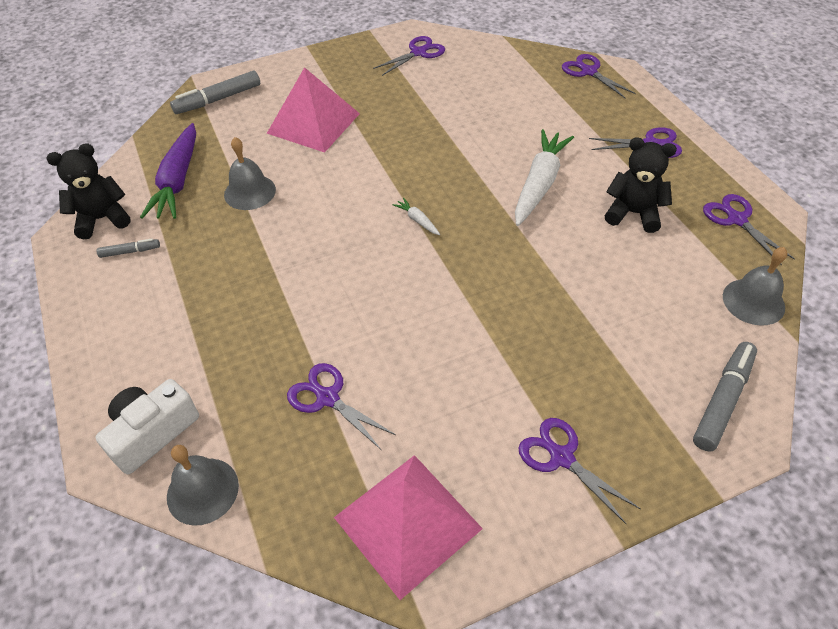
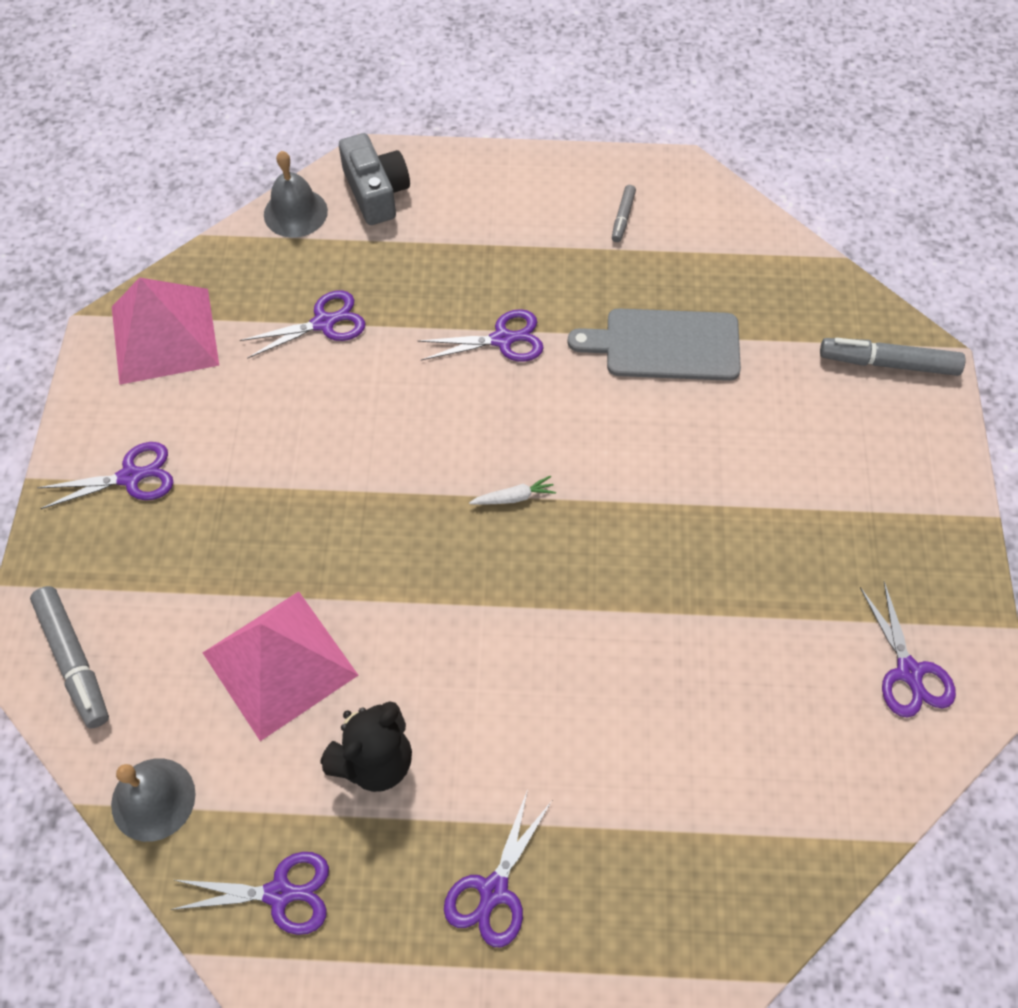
camera: 115 degrees right, 10 degrees up
(102, 219) = (692, 204): black teddy bear -> none
(152, 433) = (376, 192): white camera -> grey camera
(178, 181) = (725, 282): purple carrot -> none
(218, 99) = (888, 363): grey marker -> grey marker turned 75 degrees counterclockwise
(250, 192) = (665, 345): grey bell -> grey cutting board
(313, 123) = (777, 456): pink pyramid -> pink pyramid (280, 664)
(539, 184) = (498, 674): white carrot -> none
(589, 72) = (729, 924): purple scissors -> purple scissors (502, 339)

